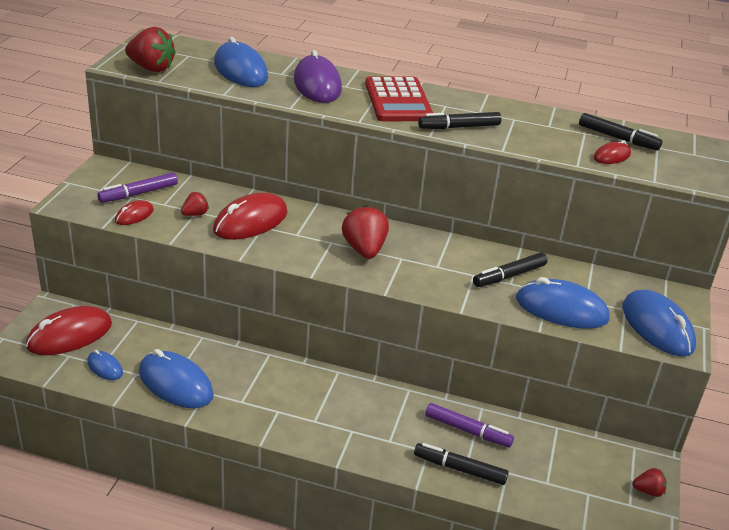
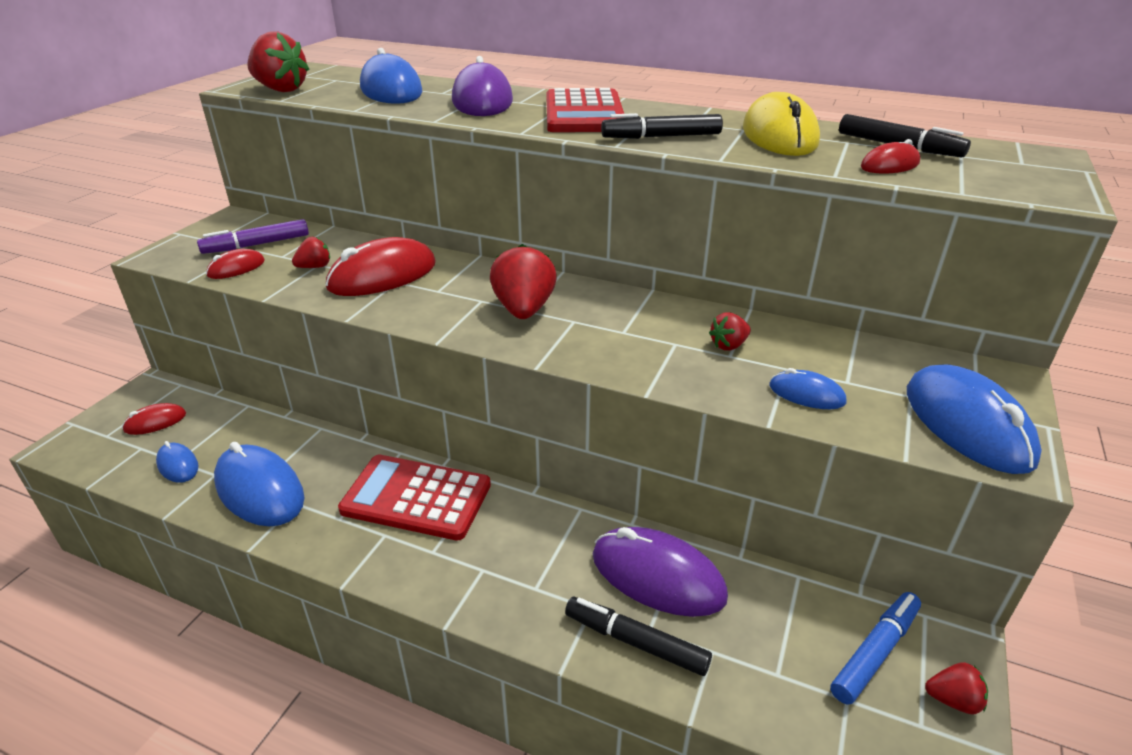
camera: 10 degrees right, 0 degrees up
(70, 335) = (155, 422): red mouse -> red mouse, size x0.51
(292, 386) = (416, 498): none -> red calculator
(467, 430) = (657, 576): purple marker -> purple mouse
(509, 276) = (728, 345): black marker -> red strawberry
(539, 126) = (779, 136): none -> yellow mouse
(561, 309) = (806, 394): blue mouse -> blue mouse, size x0.51
(604, 468) = (875, 652): none -> blue marker

